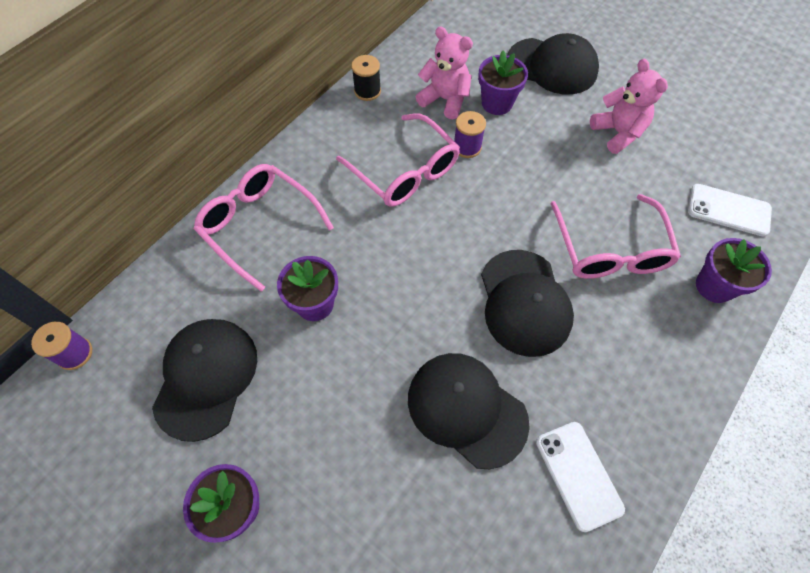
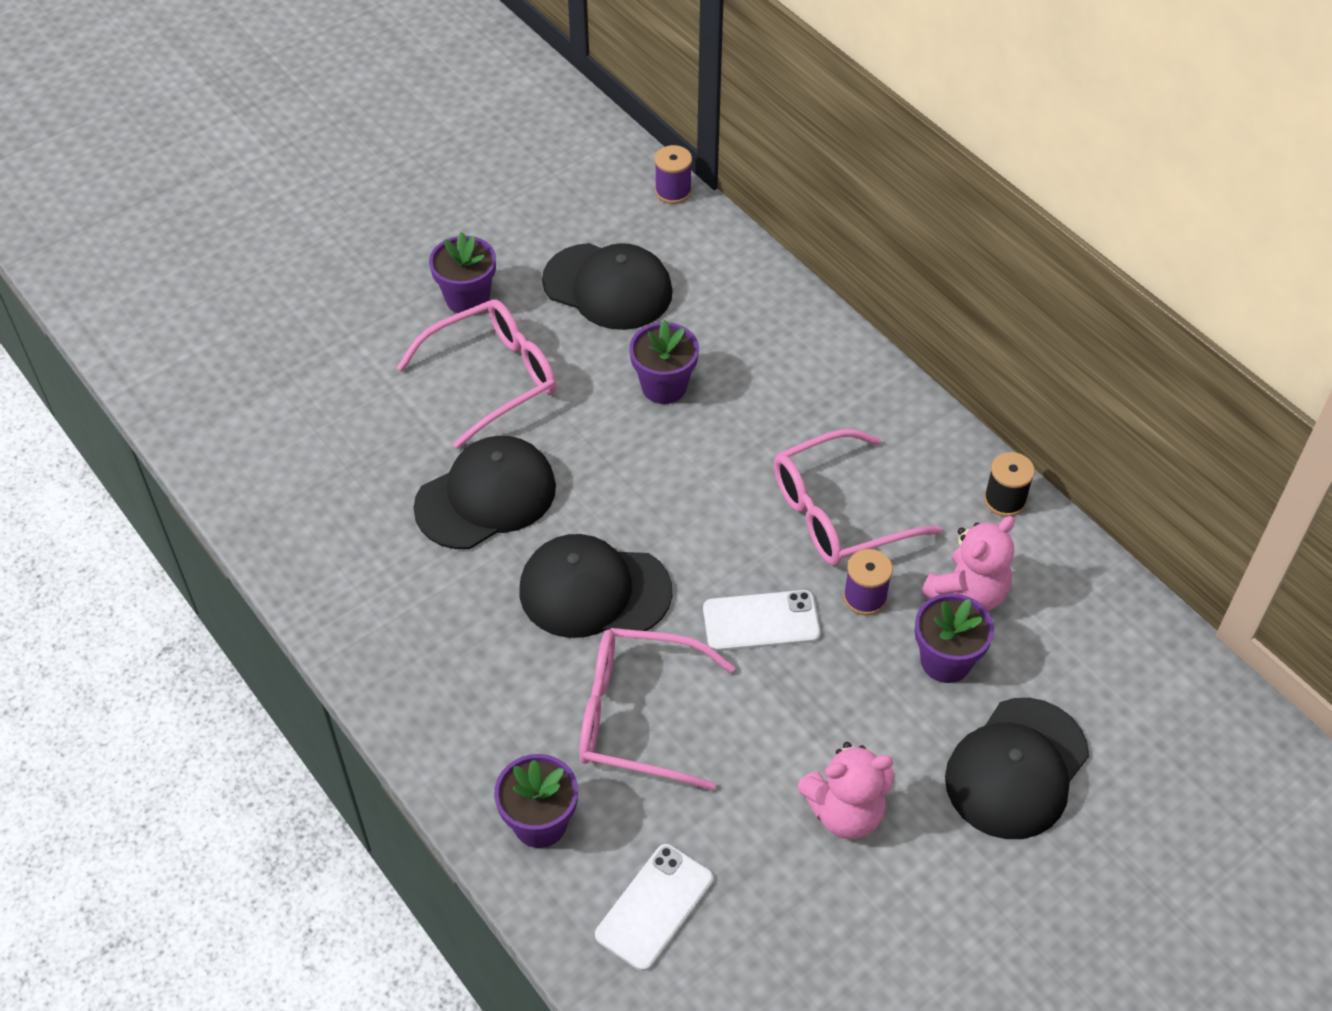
camera: 105 degrees right, 10 degrees down
(259, 226) = (790, 350): pink glasses -> pink glasses (492, 378)
(578, 475) = (375, 576): white phone -> white phone (761, 621)

